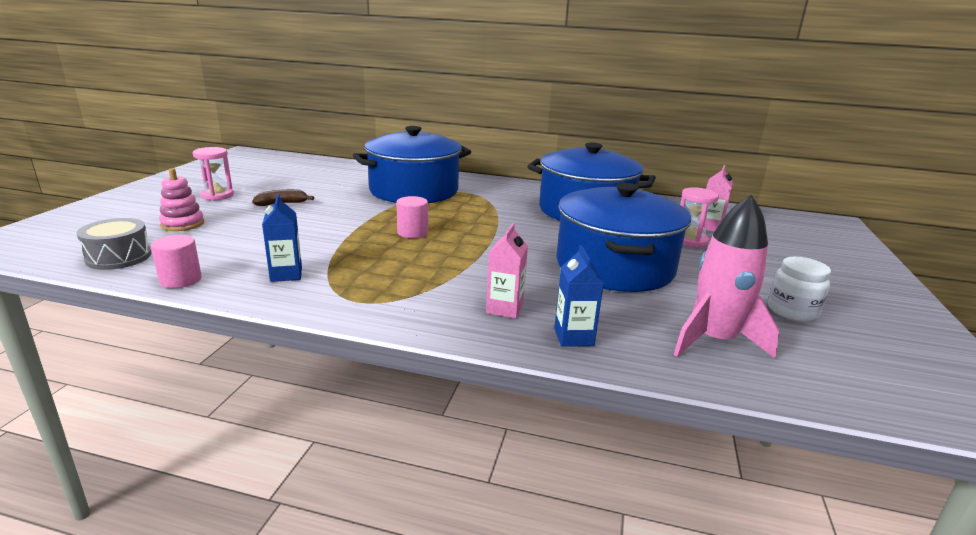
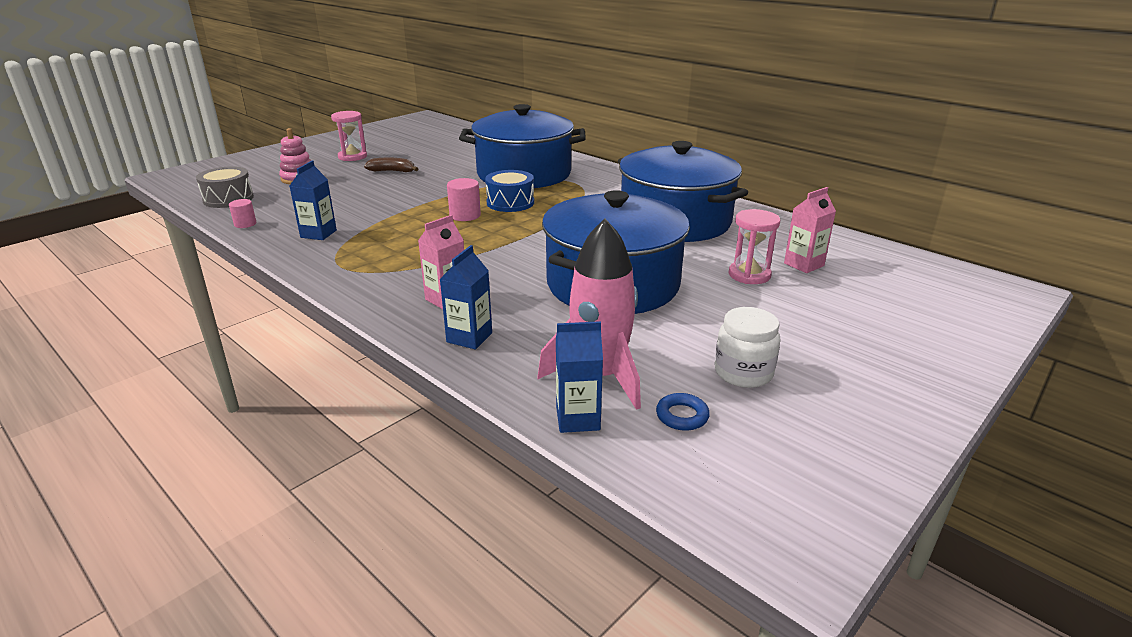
camera: 30 degrees right, 5 degrees up
(180, 280) = (245, 224): pink cylinder -> pink cylinder, size x0.66
(437, 216) = (510, 203): none -> blue drum
(752, 379) = (578, 419): none -> blue carton
(808, 354) = (682, 416): none -> blue ring

